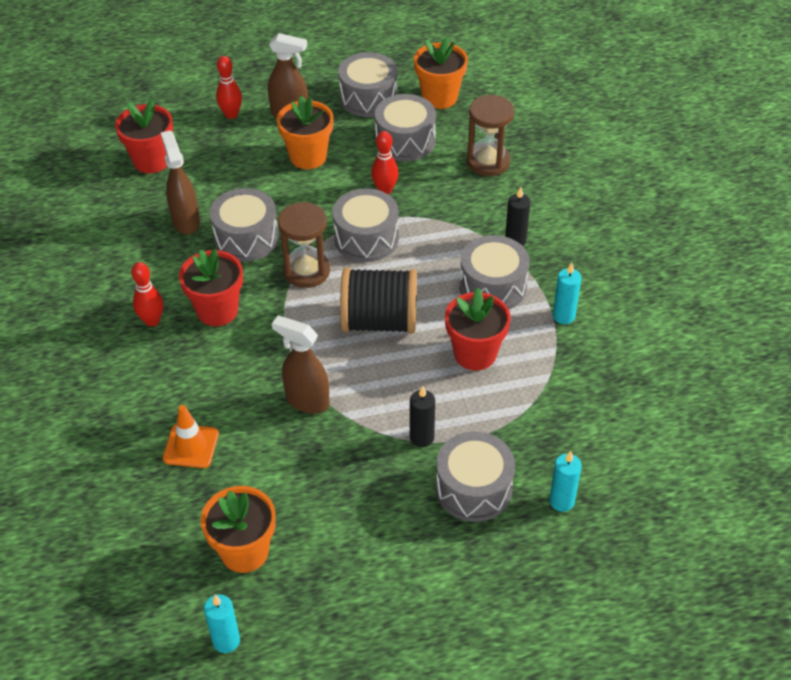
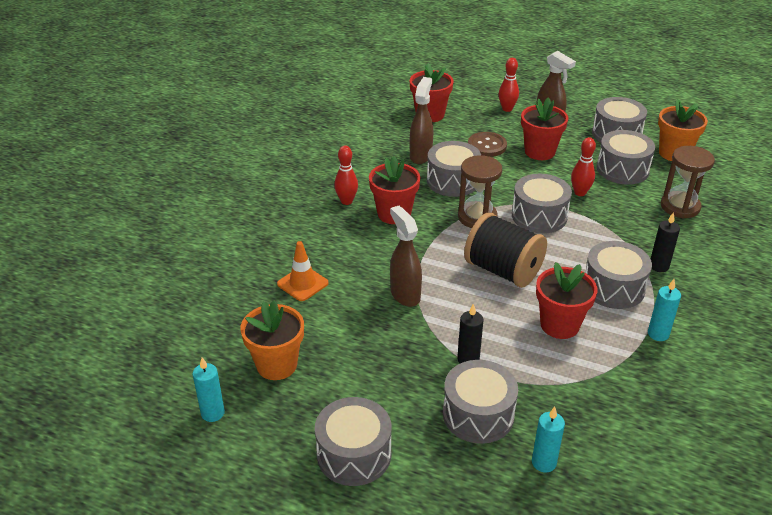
camera: 35 degrees right, 10 degrees down
(247, 174) = (487, 146): none -> brown button
(308, 157) = (539, 152): orange flower pot -> red flower pot
(397, 596) = (354, 454): none -> grey drum

